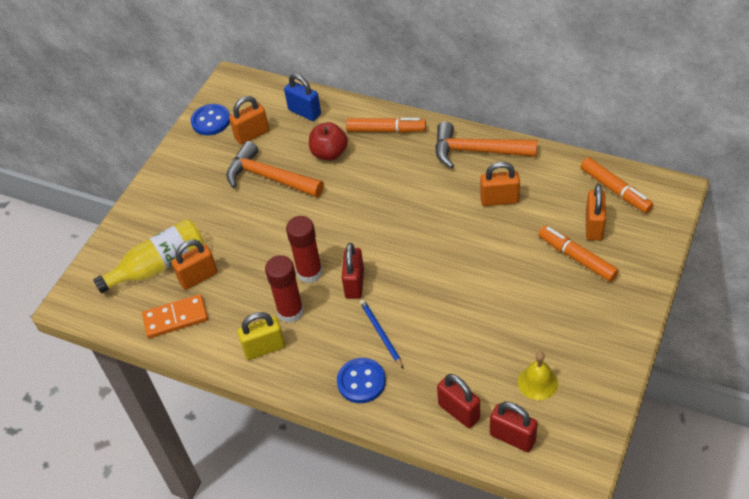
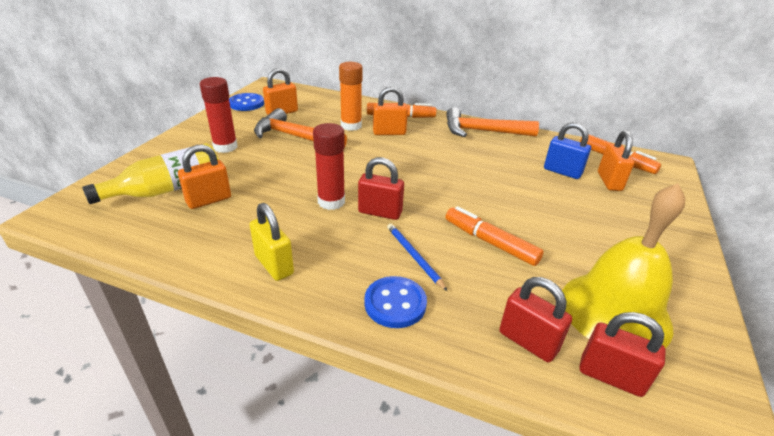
camera: 10 degrees left, 15 degrees down
(175, 318) = (172, 233): orange domino -> none
(264, 348) = (274, 265): yellow padlock -> yellow padlock turned 75 degrees clockwise
(290, 312) = (308, 232): red glue stick -> red glue stick (225, 147)
(304, 112) = (329, 103): blue padlock -> blue padlock (562, 172)
(329, 153) = (351, 126): red apple -> orange glue stick
(354, 284) = (380, 212): red padlock -> red padlock turned 75 degrees counterclockwise
(499, 200) = (512, 160): orange padlock -> orange padlock (389, 133)
(537, 382) = (615, 311): yellow bell -> yellow bell, size x2.14
(577, 258) = (604, 202): orange marker -> orange marker (490, 242)

